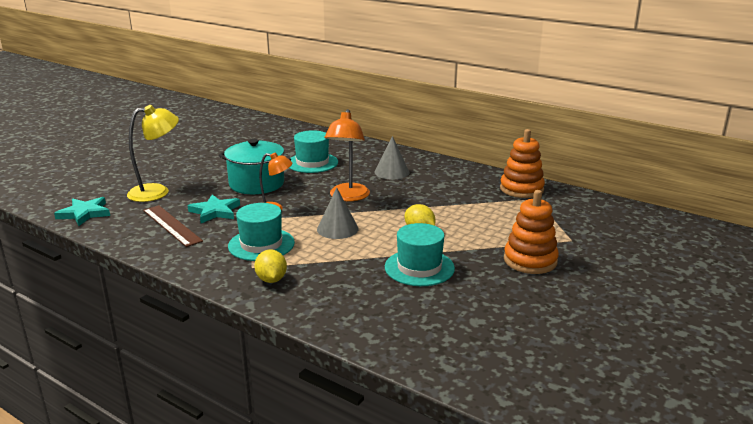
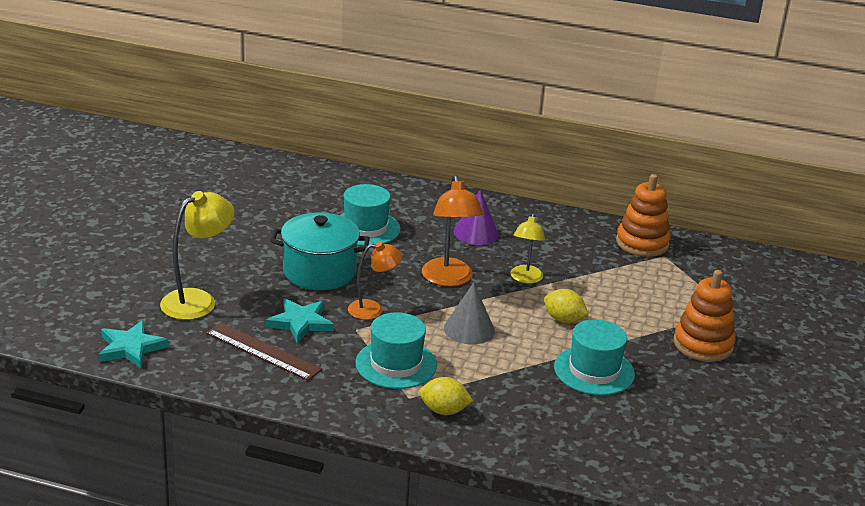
camera: 20 degrees left, 5 degrees up
(271, 279) = (444, 411): yellow lemon -> yellow lemon turned 45 degrees counterclockwise
(391, 172) = (476, 233): grey cone -> purple cone
(408, 202) = (525, 279): none -> yellow lamp

